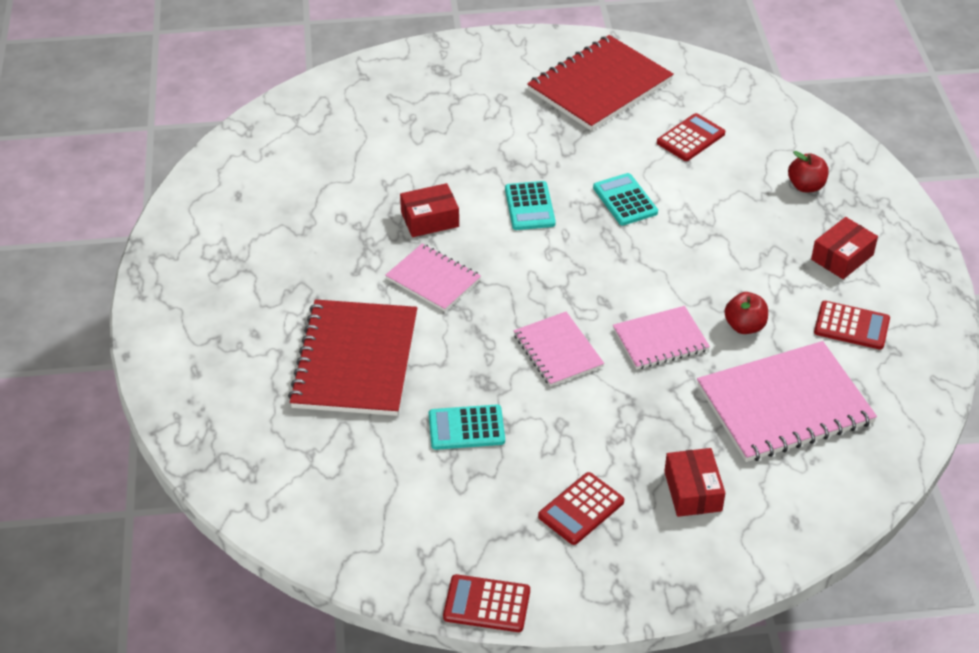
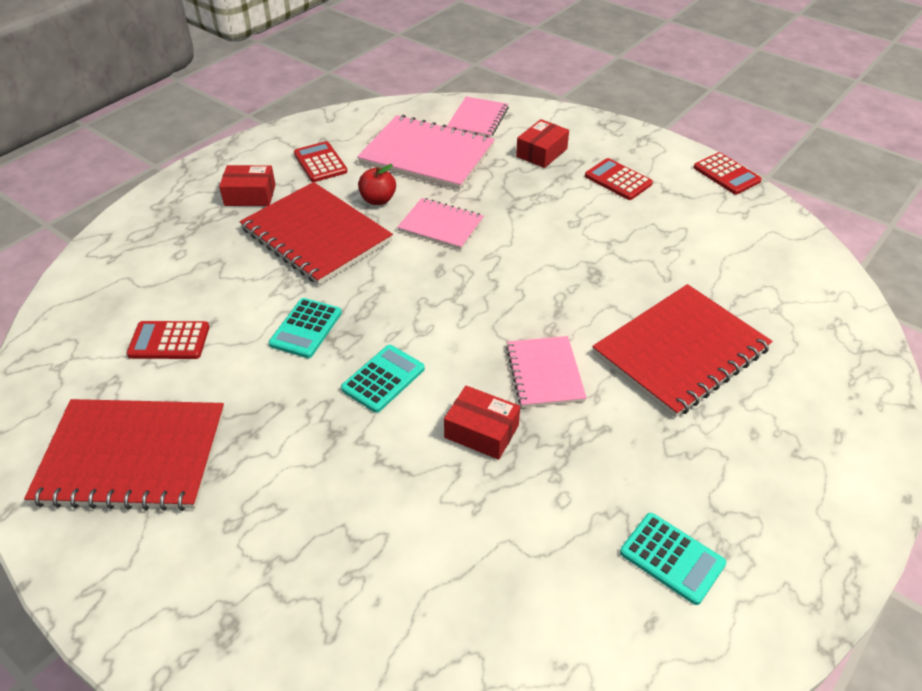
camera: 135 degrees left, 0 degrees up
(466, 428) = (641, 257): turquoise calculator -> turquoise calculator (672, 558)
(558, 351) = (517, 261): pink notebook -> pink notebook (477, 119)
(581, 509) = (618, 180): red calculator -> red calculator turned 135 degrees counterclockwise
(734, 263) = (316, 235): none -> red notebook
(806, 186) = (177, 247): red apple -> none

